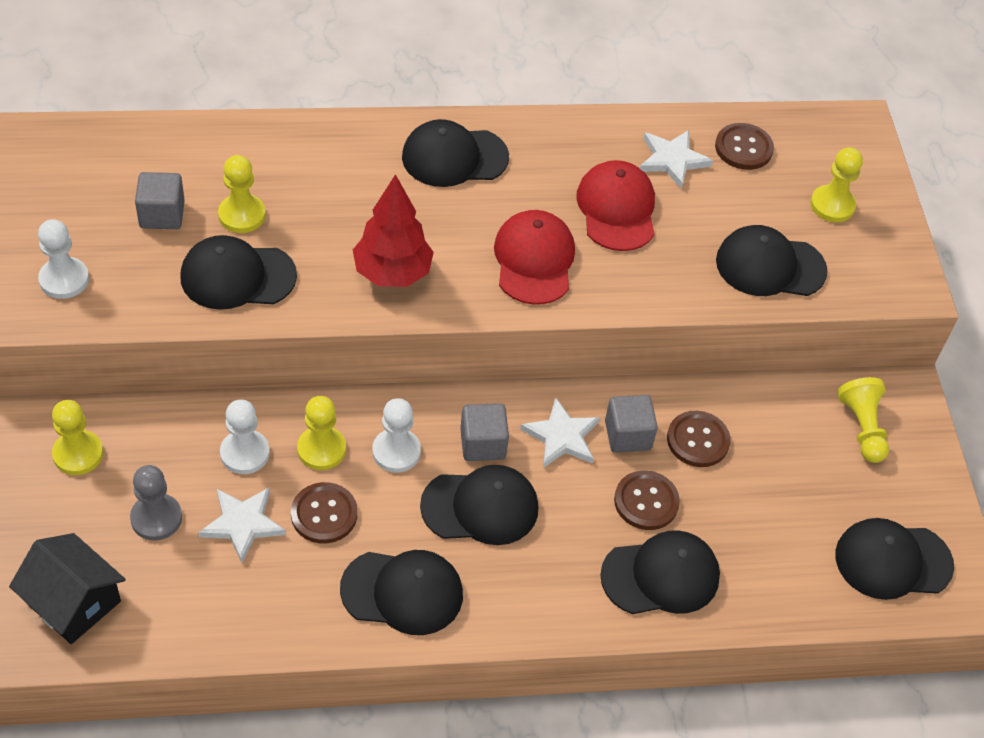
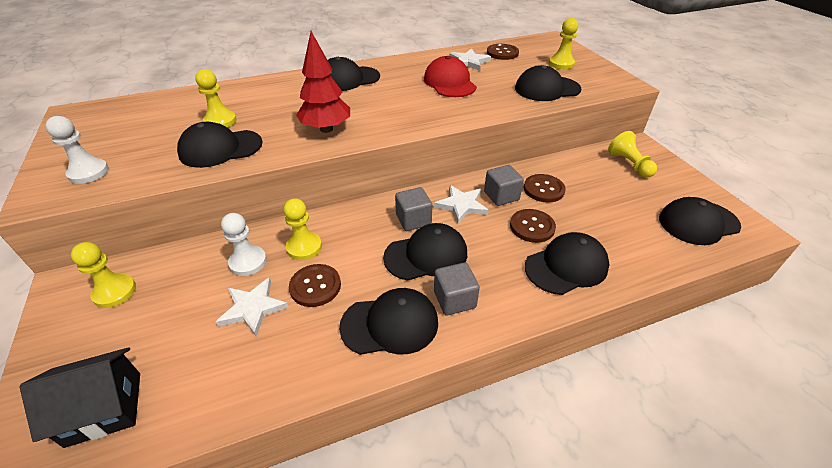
camera: 10 degrees left, 10 degrees down
(73, 602) = (104, 408): black house -> black house turned 45 degrees counterclockwise
(156, 518) = (181, 321): grey pawn -> none
(162, 215) = (164, 130): grey cube -> grey cube (454, 299)
(396, 452) = (357, 237): white pawn -> none
(534, 260) = (413, 109): red cap -> none

